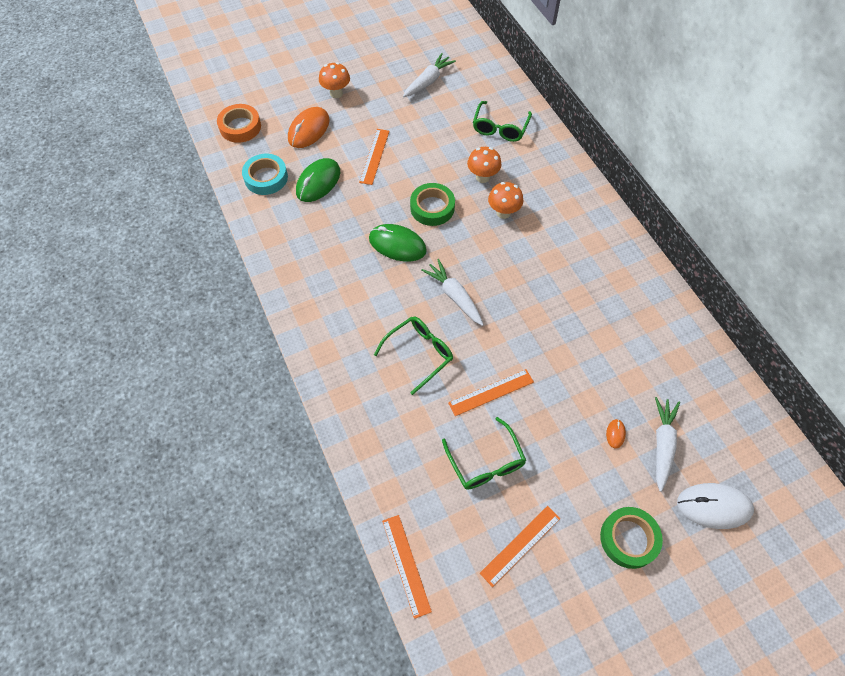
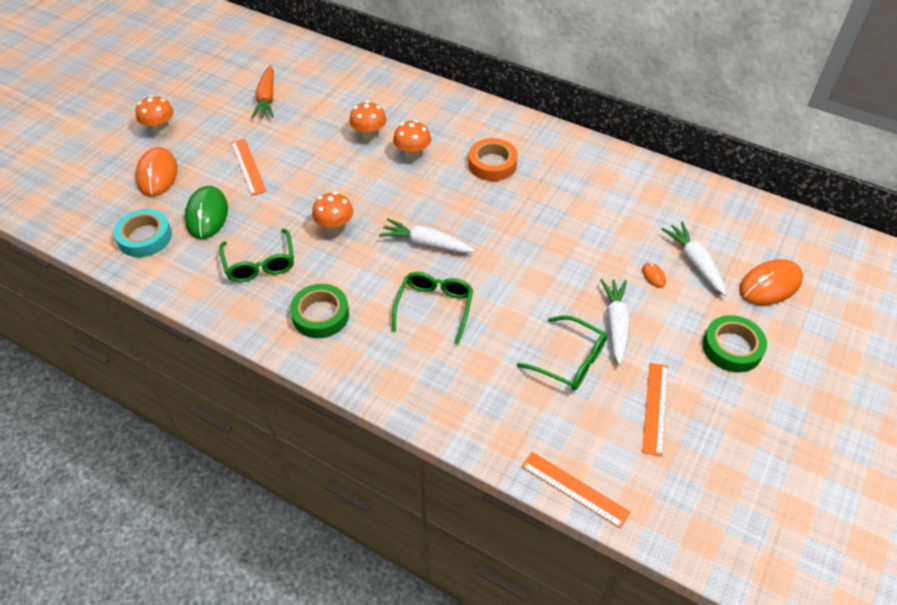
camera: 35 degrees left, 10 degrees down
(240, 127) = (75, 205): orange tape -> orange tape (492, 164)
(397, 244) = (335, 229): green mouse -> orange mushroom
(428, 81) = (249, 82): white carrot -> white carrot (615, 324)
(430, 102) = (266, 99): none -> orange carrot
(432, 208) = (343, 183): green tape -> green tape (320, 315)
(491, 392) = (526, 303): orange ruler -> none
(500, 128) = (351, 91): green glasses -> green glasses (260, 264)
(714, 506) = (770, 285): white mouse -> orange mouse

